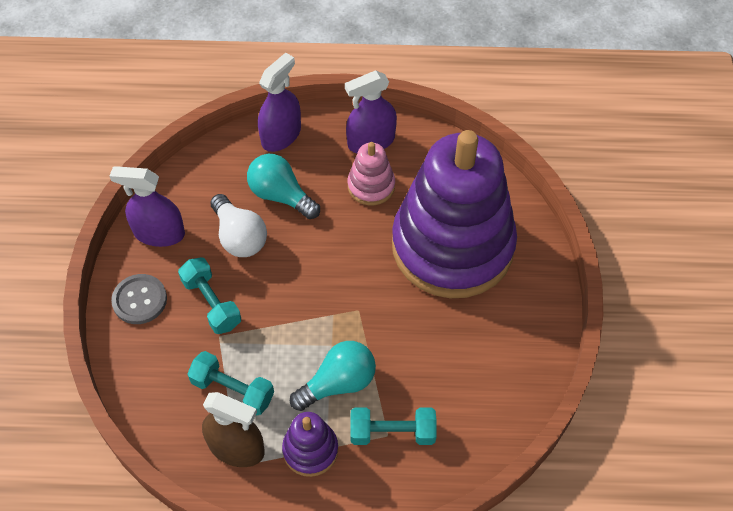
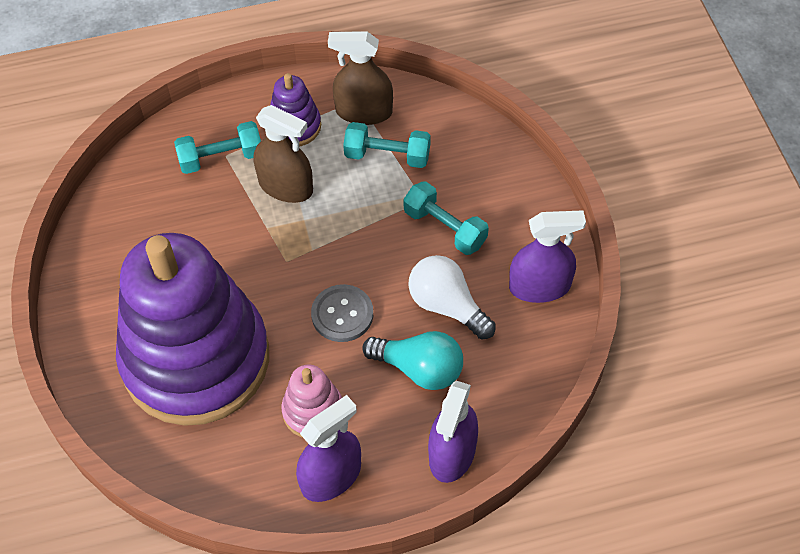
camera: 165 degrees right, 0 degrees up
(139, 300) = (521, 212): grey button -> grey button (342, 314)
(338, 383) = (286, 186): turquoise light bulb -> brown spray bottle

